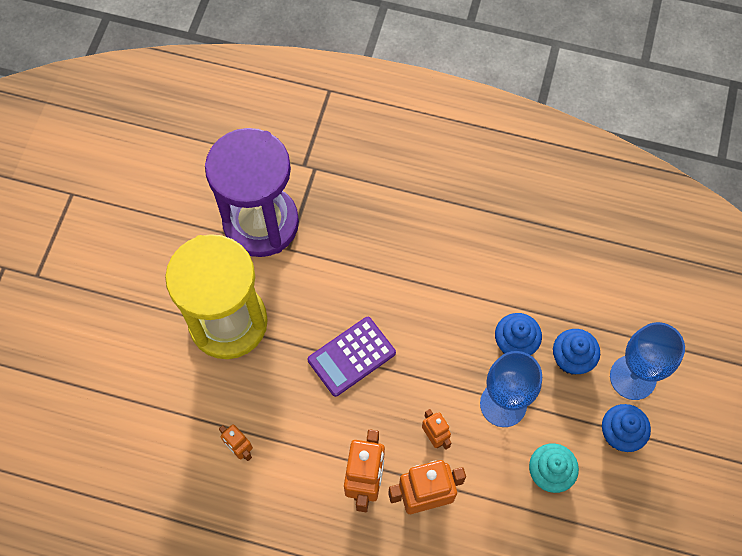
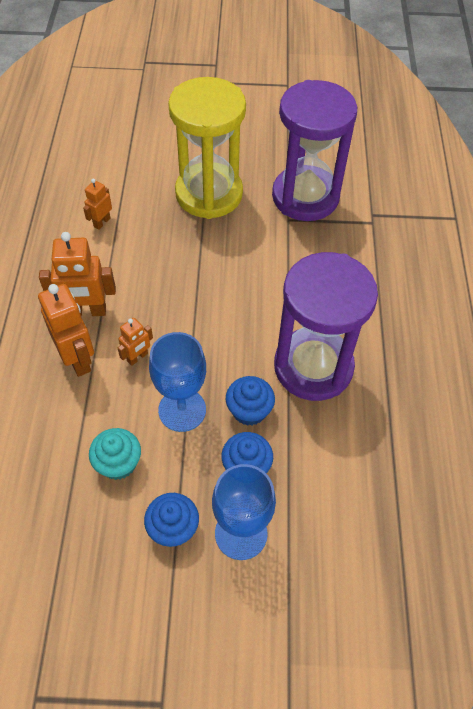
camera: 75 degrees right, 10 degrees down
(351, 356) = (200, 281): purple calculator -> none
(478, 274) = (313, 367): none -> purple hourglass

